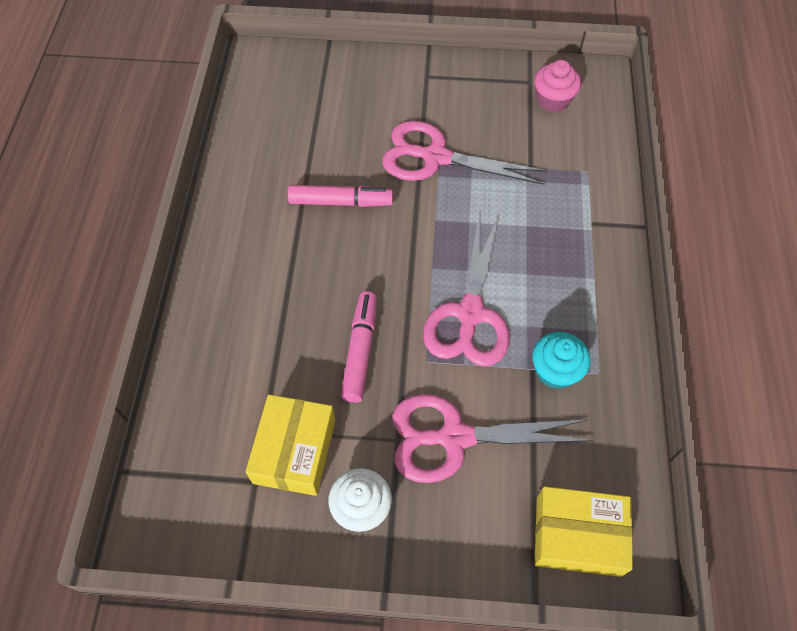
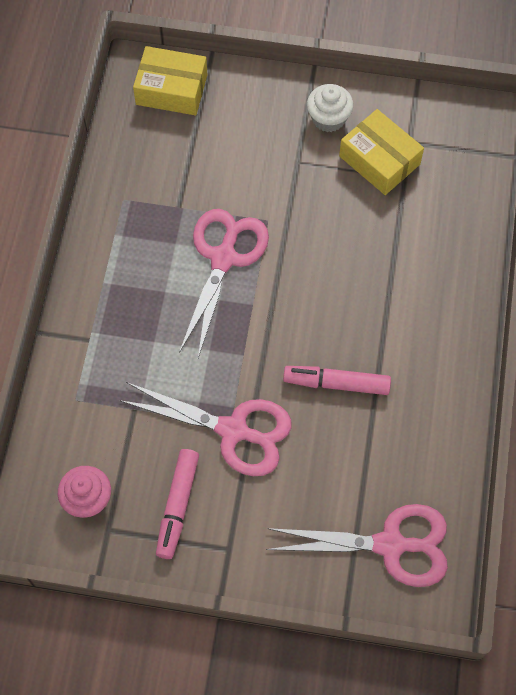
camera: 175 degrees left, 5 degrees up
(294, 451) = (379, 160): yellow box -> yellow box turned 60 degrees counterclockwise
(360, 350) = (323, 233): pink marker -> pink marker (177, 506)
(454, 437) = (252, 160): pink scissors -> pink scissors (390, 545)
(555, 371) = (159, 204): turquoise cupcake -> none

